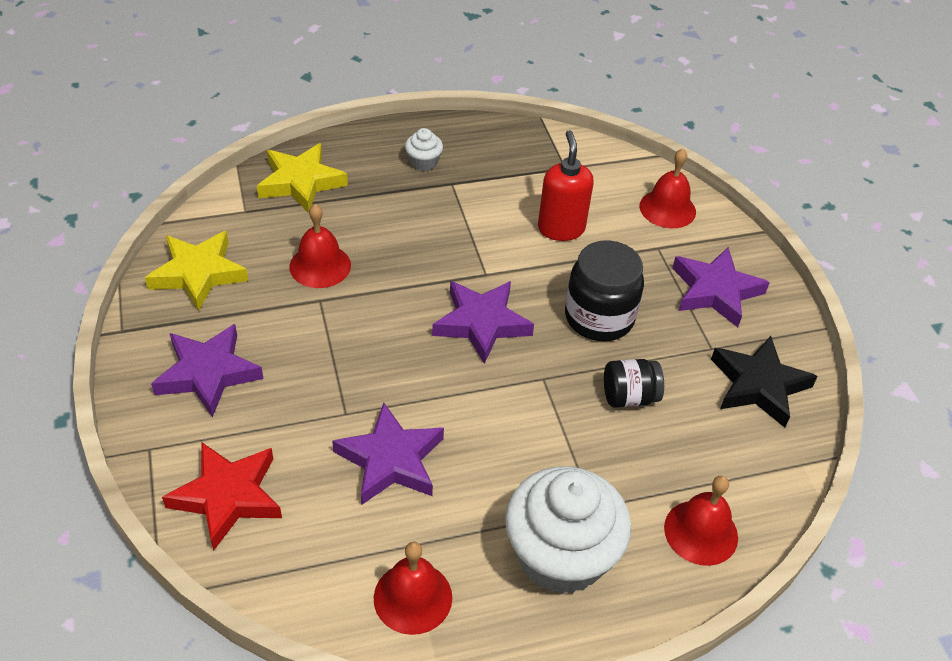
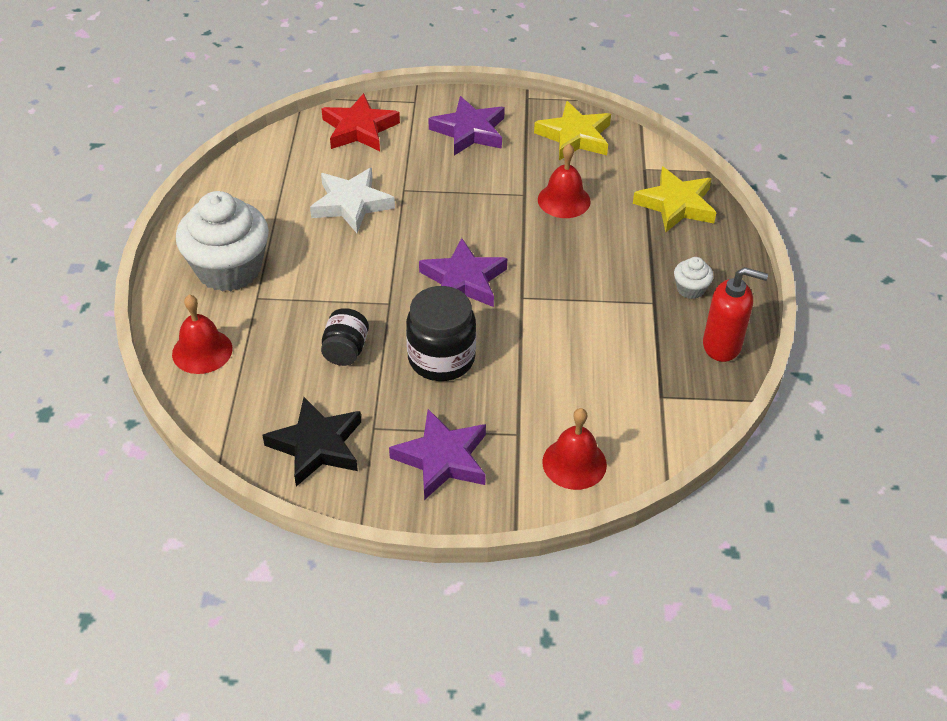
camera: 110 degrees right, 0 degrees up
(390, 460) = (351, 204): purple star -> white star
(413, 597) = (241, 194): red bell -> none
(561, 228) = (567, 365): red soap dispenser -> red soap dispenser (722, 345)

